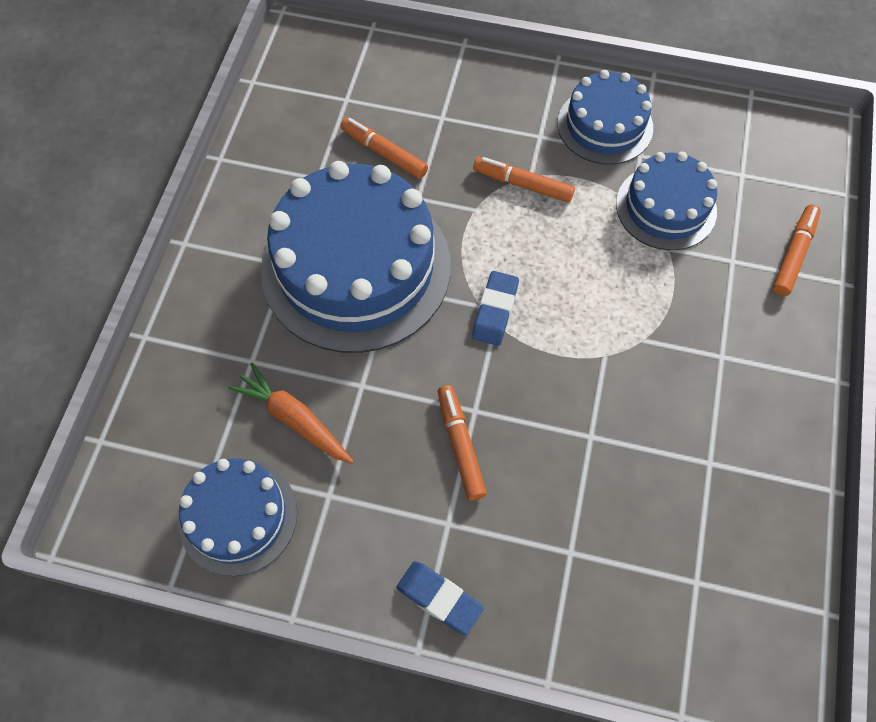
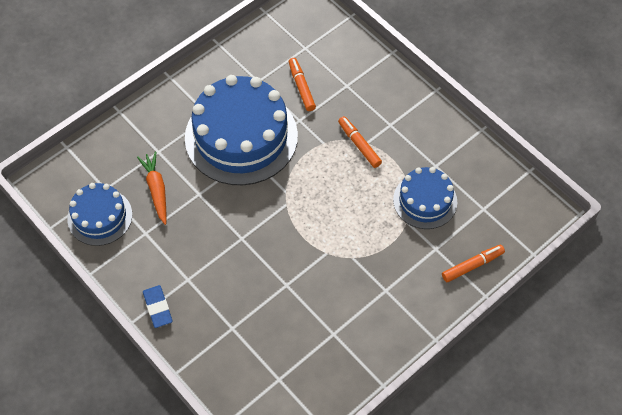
camera: 35 degrees right, 5 degrees down
(460, 445) = (222, 249): orange marker -> none
(495, 311) = (291, 198): blue eraser -> none
(605, 125) = (431, 139): blue cake -> none

